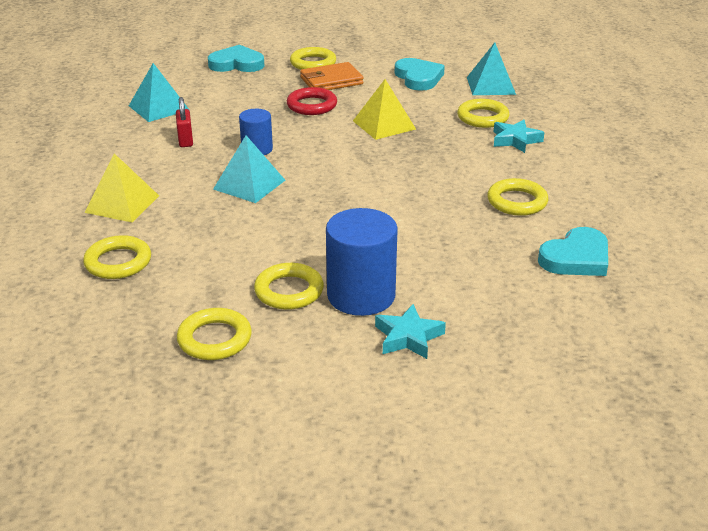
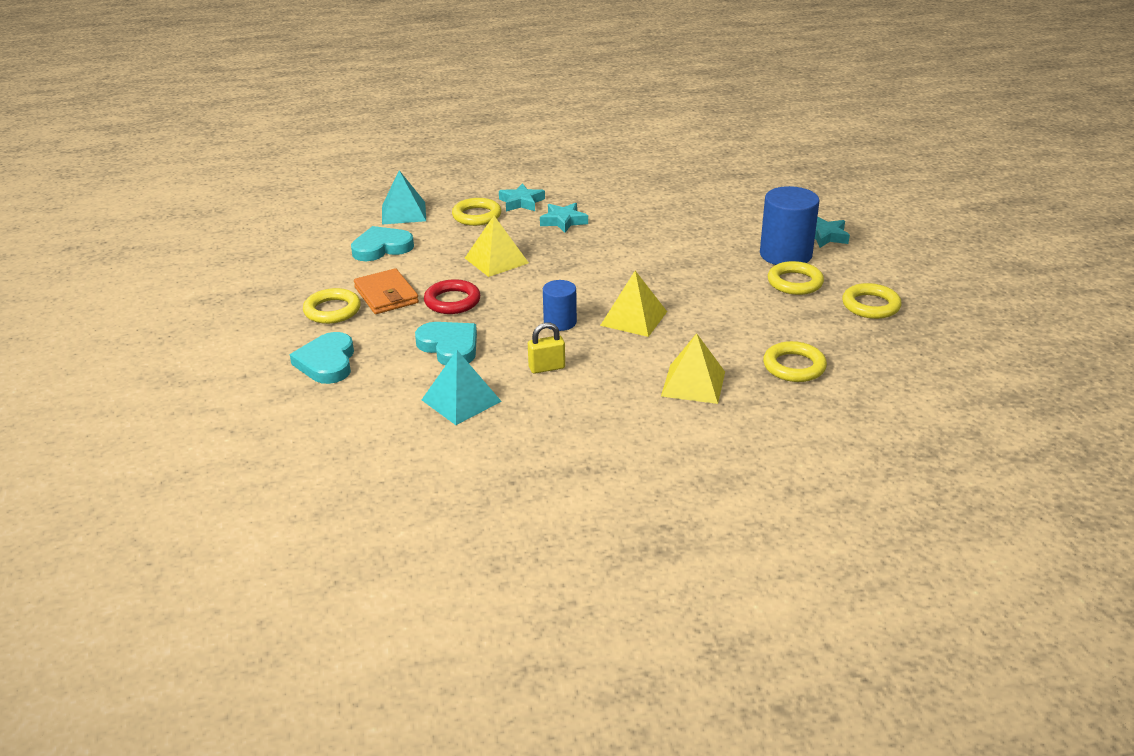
camera: 95 degrees left, 0 degrees up
(185, 140) = (547, 368): red padlock -> yellow padlock
(249, 184) = (633, 318): turquoise pyramid -> yellow pyramid
(467, 160) = (563, 221): none -> turquoise star
(517, 202) = (629, 202): yellow ring -> none
(576, 258) = (701, 184): turquoise heart -> turquoise heart (449, 347)

